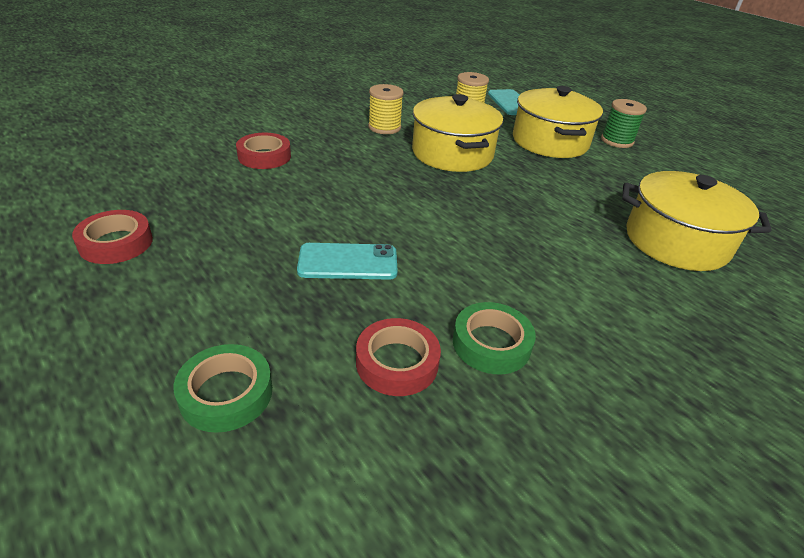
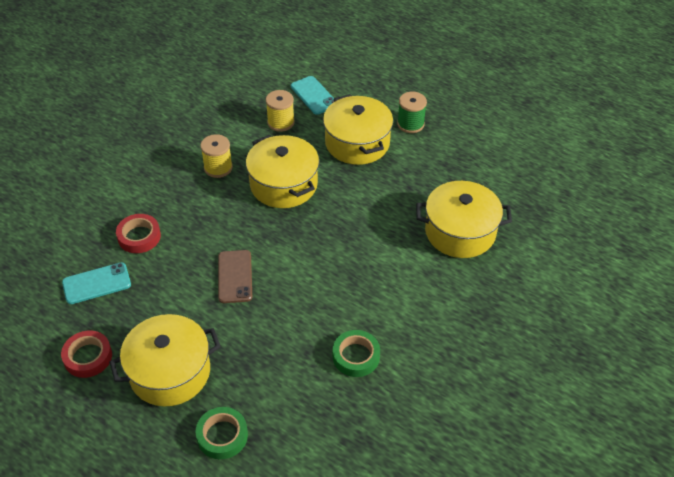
camera: 15 degrees left, 10 degrees up
(207, 287) = (170, 372): none -> yellow pot
(348, 262) = (249, 323): turquoise phone -> turquoise phone (96, 283)
(354, 213) = (235, 276): none -> brown phone
(397, 362) = (306, 386): red tape -> none

